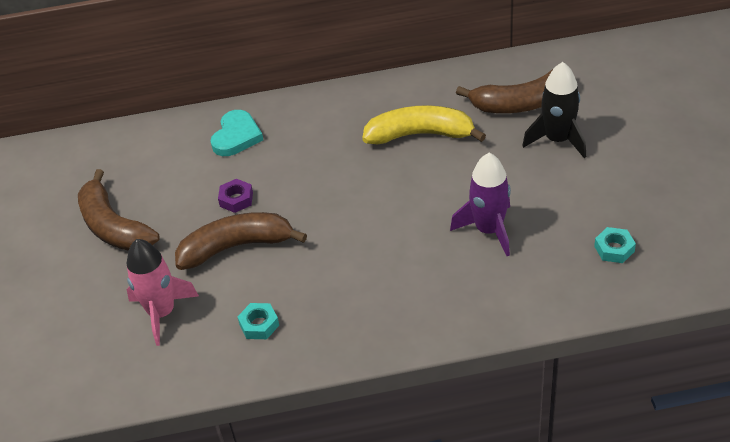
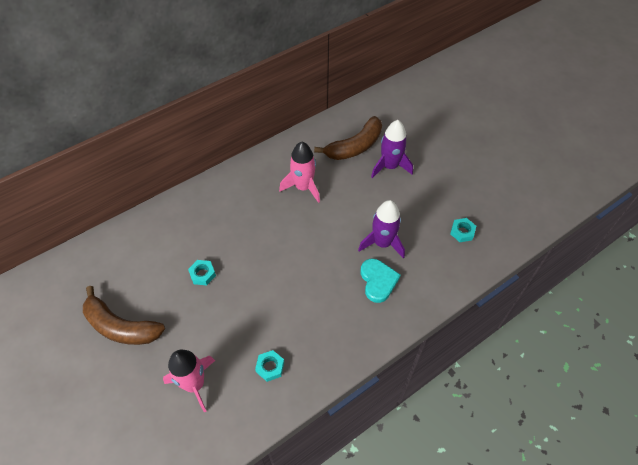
camera: 30 degrees left, 10 degrees up
(236, 136) = (177, 225): turquoise heart -> turquoise heart (378, 281)
(236, 199) = (202, 274): purple nut -> turquoise nut
(236, 247) = (222, 312): brown banana -> none
(420, 135) = (303, 187): yellow banana -> pink rocket
(557, 140) = (390, 166): black rocket -> purple rocket

